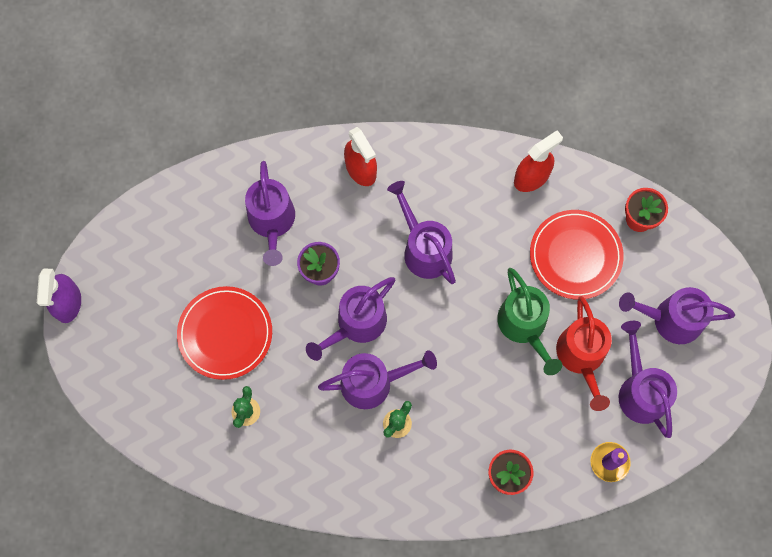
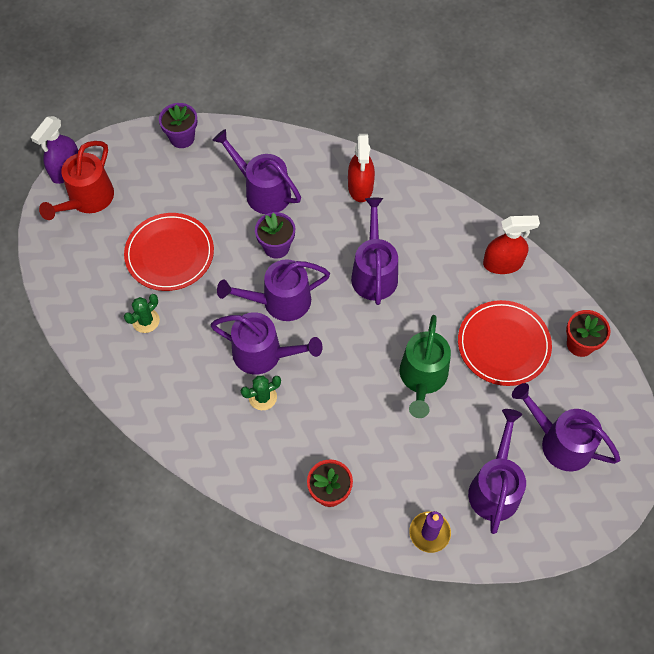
camera: 30 degrees right, 10 degrees down
(160, 208) = (182, 138): none -> purple flower pot
(272, 222) = (262, 191): purple watering can -> purple watering can turned 105 degrees clockwise
(582, 358) = (458, 431): red watering can -> red watering can (87, 200)

